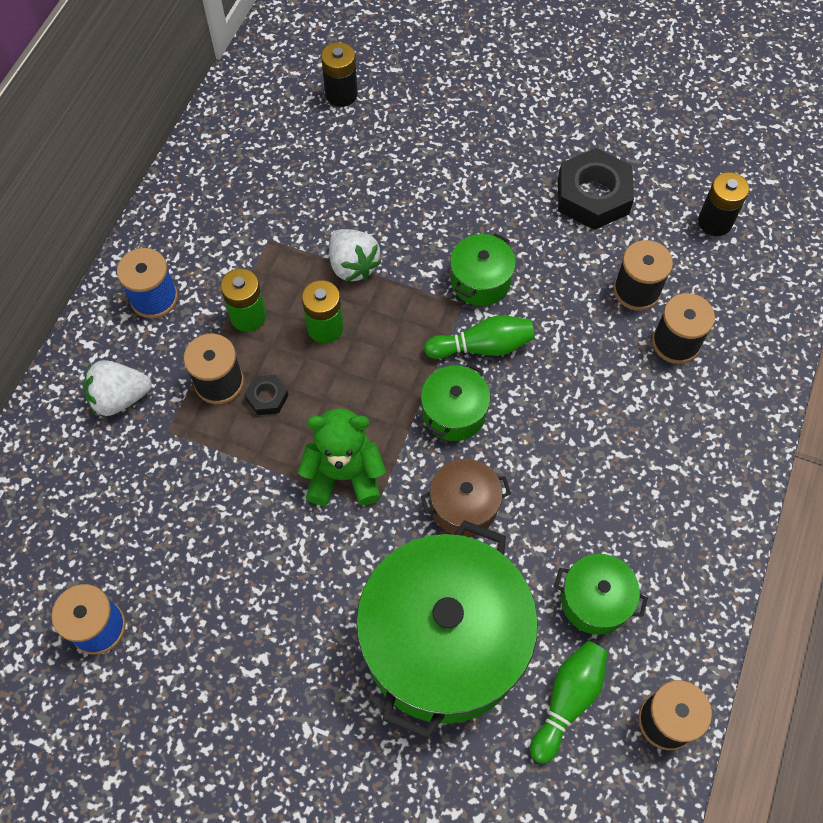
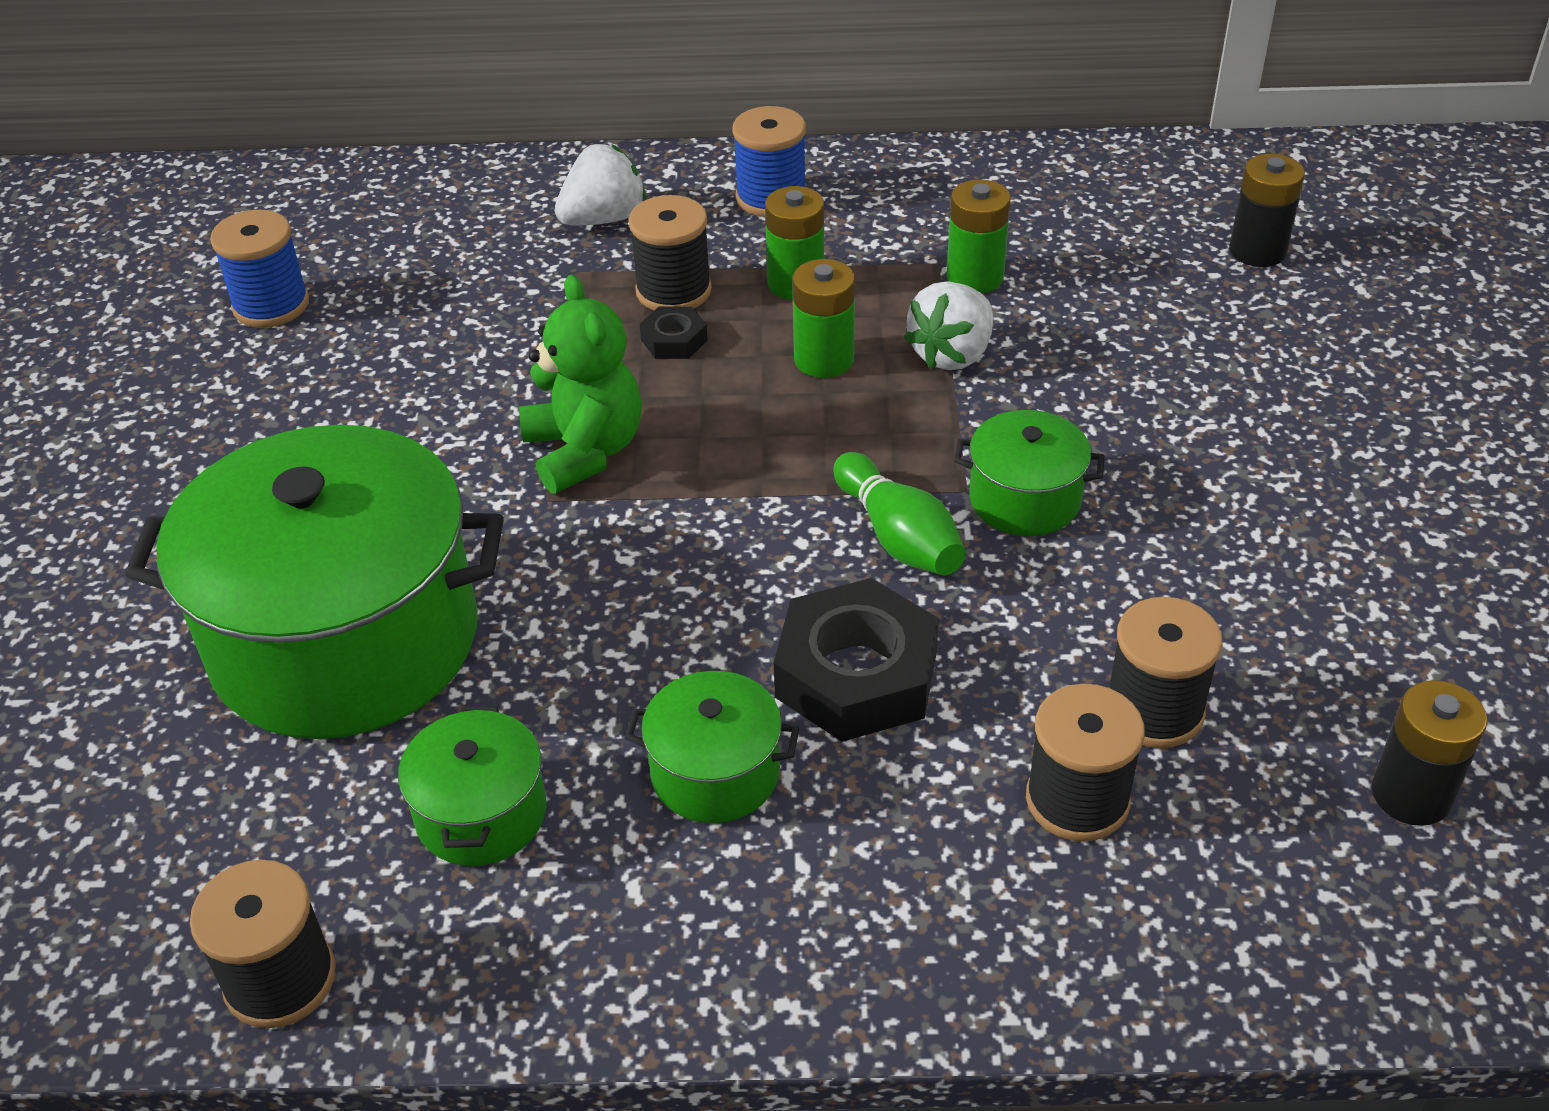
camera: 70 degrees right, 20 degrees down
(120, 398) = (603, 219): white strawberry -> white strawberry turned 90 degrees clockwise
(292, 227) = (975, 277): none -> green battery
(454, 412) = (754, 538): green pot -> green pot (715, 773)
(464, 506) = (591, 596): brown pot -> none
(567, 700) = (285, 823): green bowling pin -> none
(593, 196) = (1317, 594): black nut -> black nut (856, 675)

